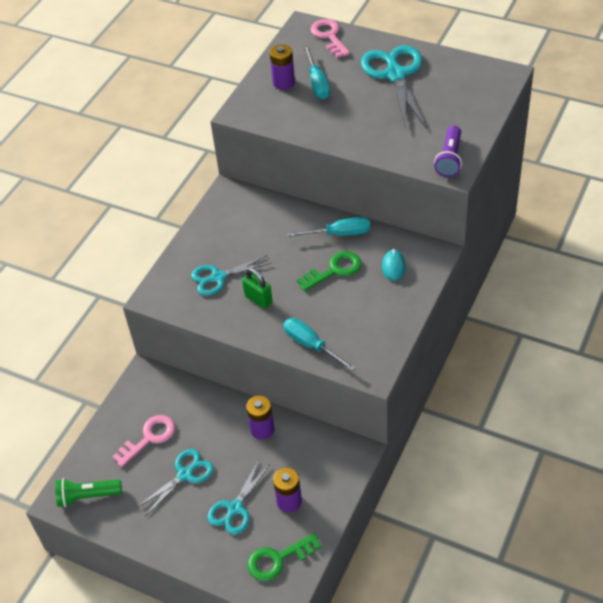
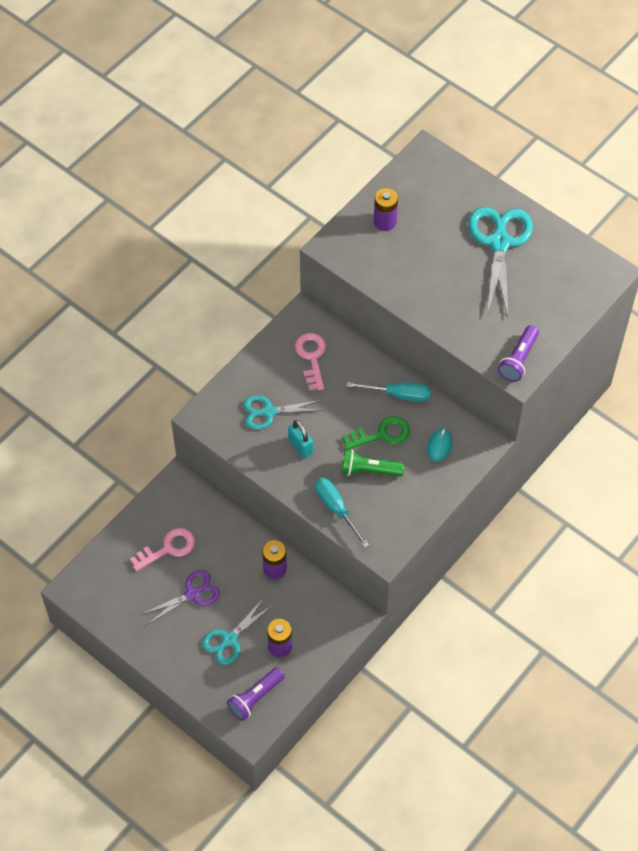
camera: 10 degrees right, 10 degrees up
(87, 496) = (99, 591): green flashlight -> green flashlight (369, 470)
(185, 474) = (192, 594): turquoise scissors -> purple scissors
(258, 299) = (300, 446): green padlock -> turquoise padlock
(278, 559) = (255, 698): green key -> purple flashlight
(317, 83) = (418, 232): turquoise screwdriver -> none
(329, 36) = (448, 174): pink key -> pink key (312, 357)

